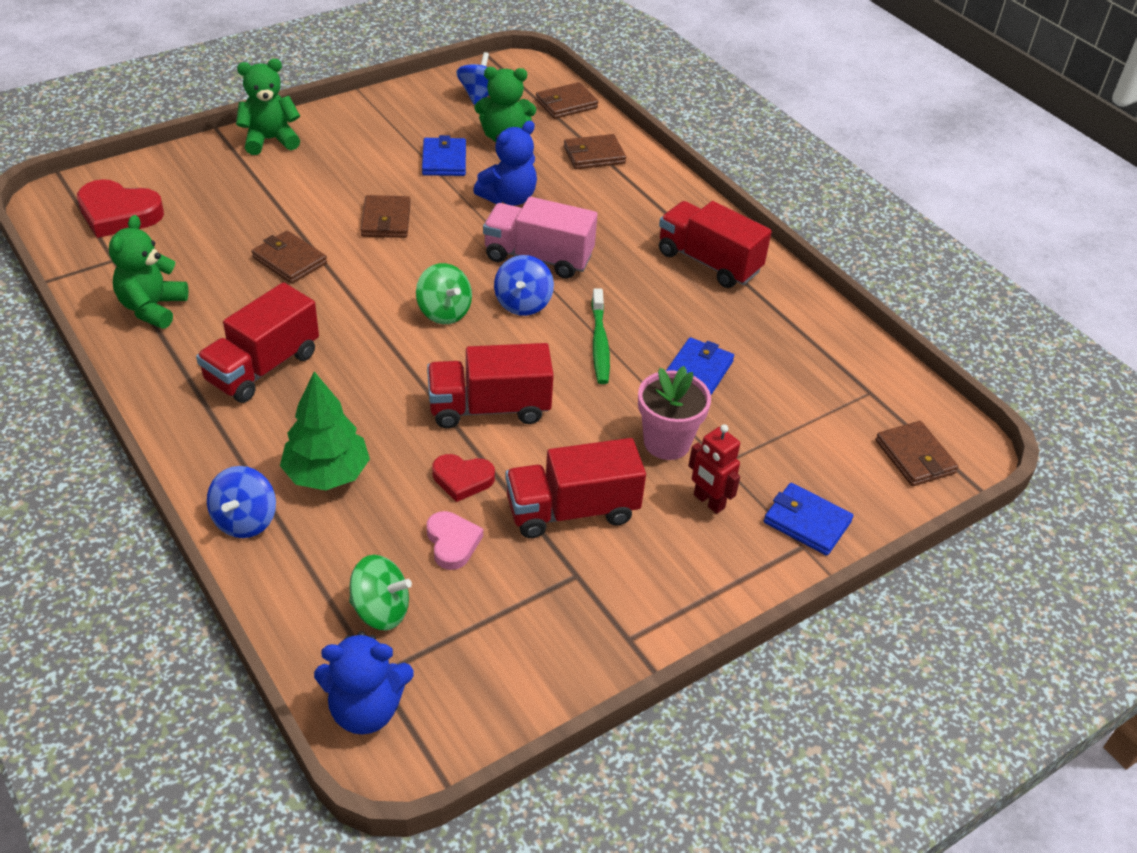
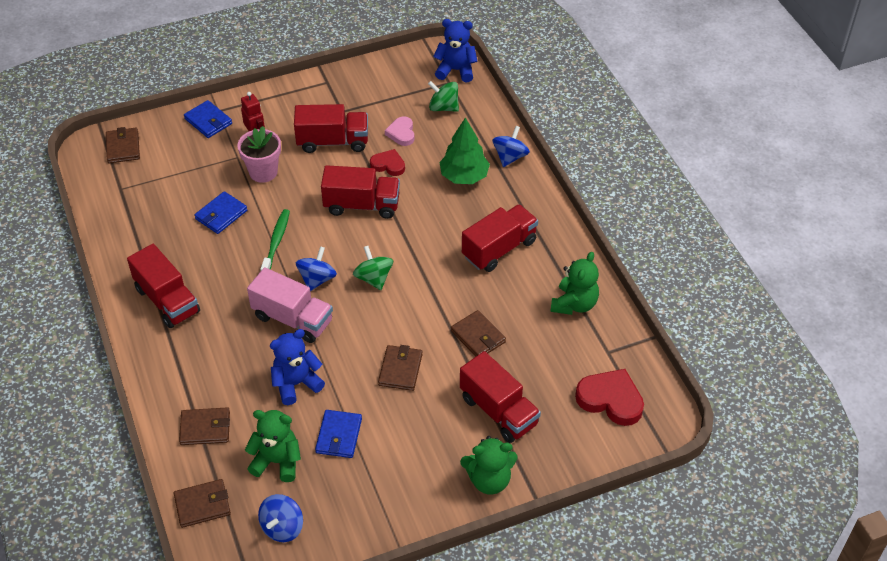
camera: 165 degrees left, 5 degrees up
(260, 193) = (498, 411): none -> red truck

